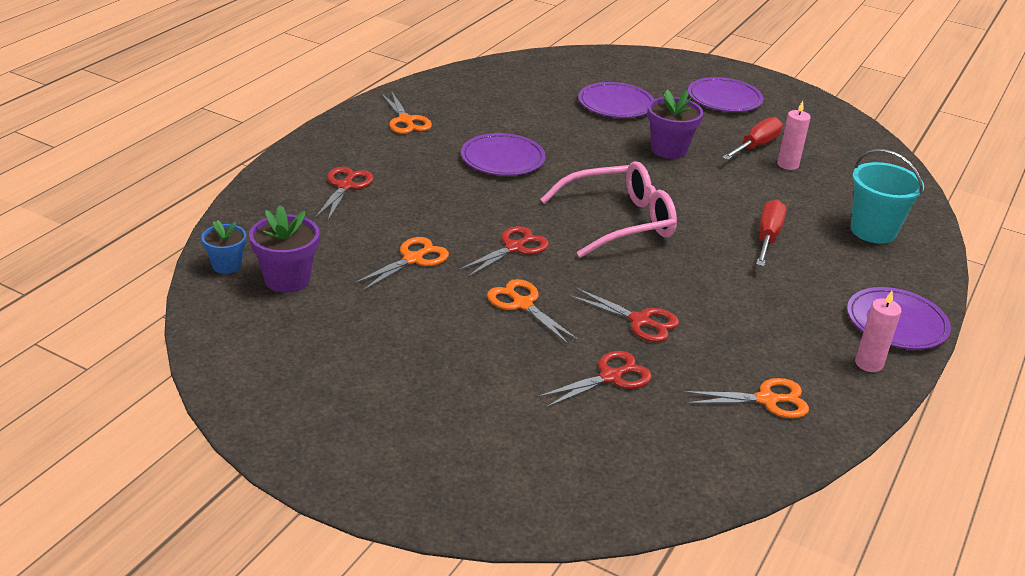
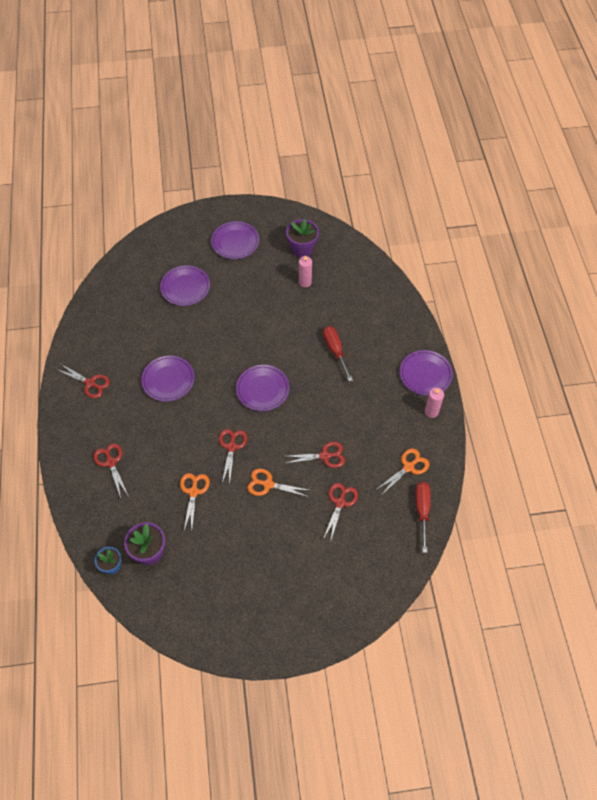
camera: 35 degrees left, 25 degrees up
(406, 120) = (90, 383): orange scissors -> red scissors
(619, 221) = (262, 389): pink glasses -> purple plate
(669, 149) = (241, 310): purple flower pot -> purple flower pot (302, 249)
(756, 146) = (280, 276): red screwdriver -> red screwdriver (422, 511)
(873, 231) = (376, 310): turquoise bucket -> none

